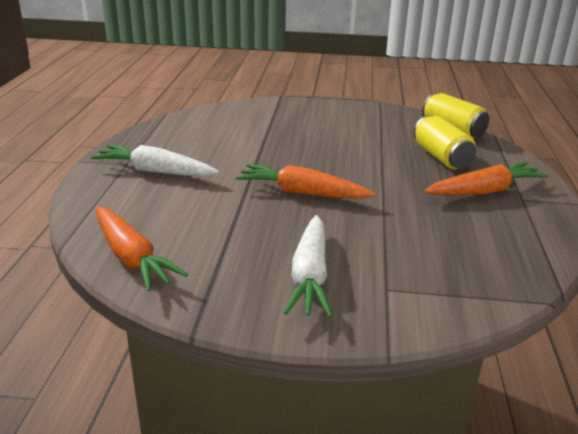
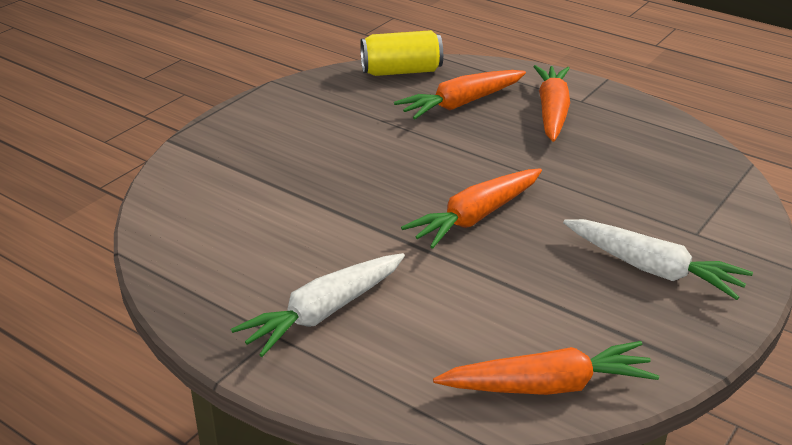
camera: 60 degrees left, 5 degrees up
(441, 157) = (461, 104): yellow can -> orange carrot

